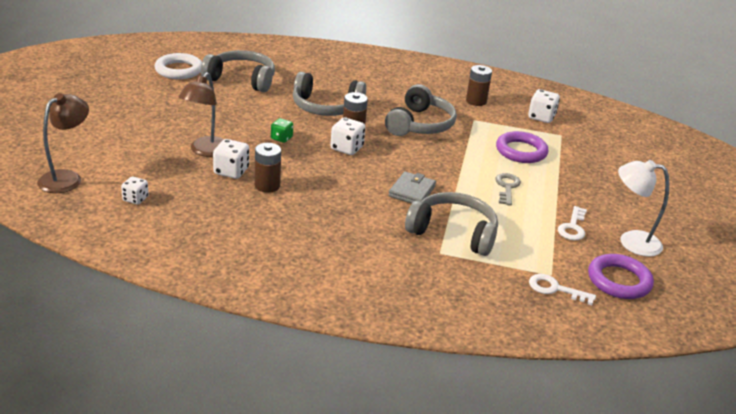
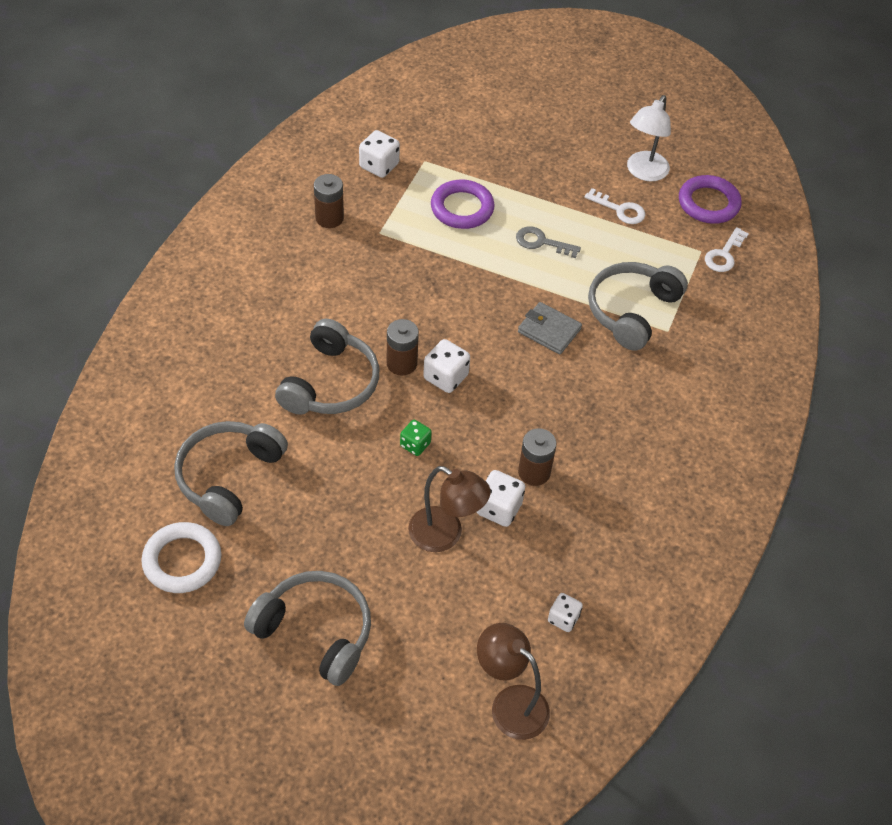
camera: 80 degrees left, 20 degrees up
(420, 124) = (389, 290): grey headphones -> grey headphones (315, 632)

